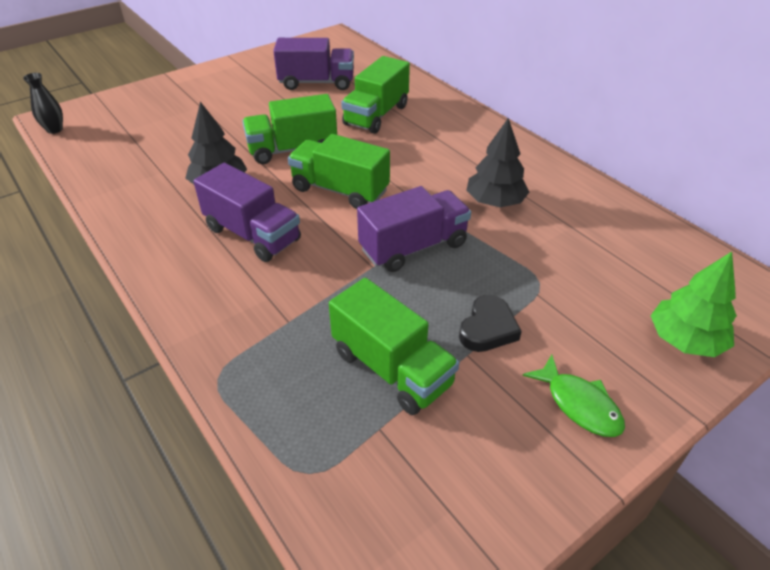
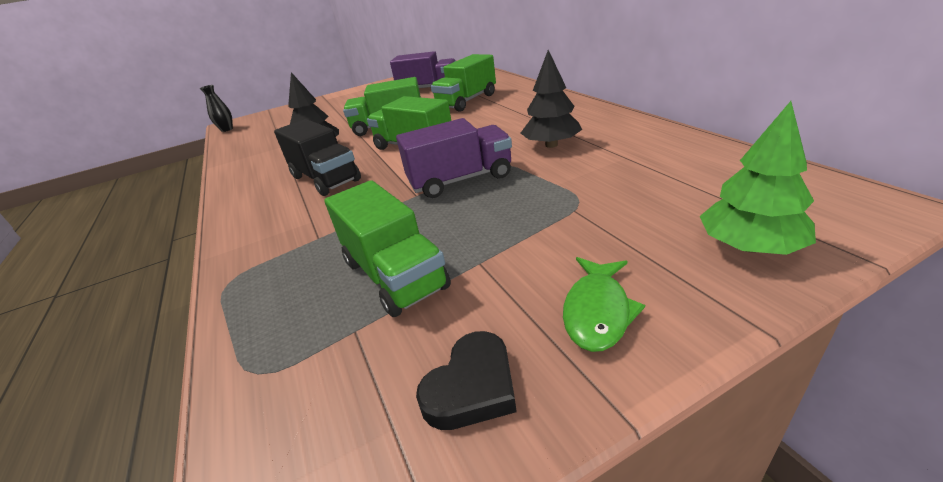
camera: 15 degrees right, 10 degrees down
(252, 234) = (325, 179): purple truck -> black truck
(488, 328) = (510, 239): black heart -> black heart (472, 387)
(579, 404) = (597, 311): green fish -> green fish turned 45 degrees clockwise

